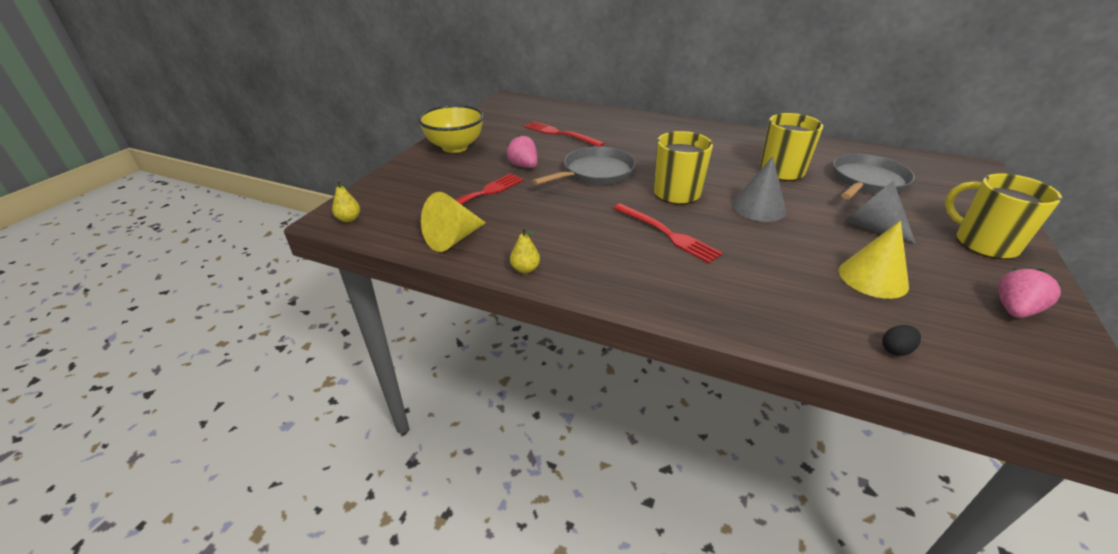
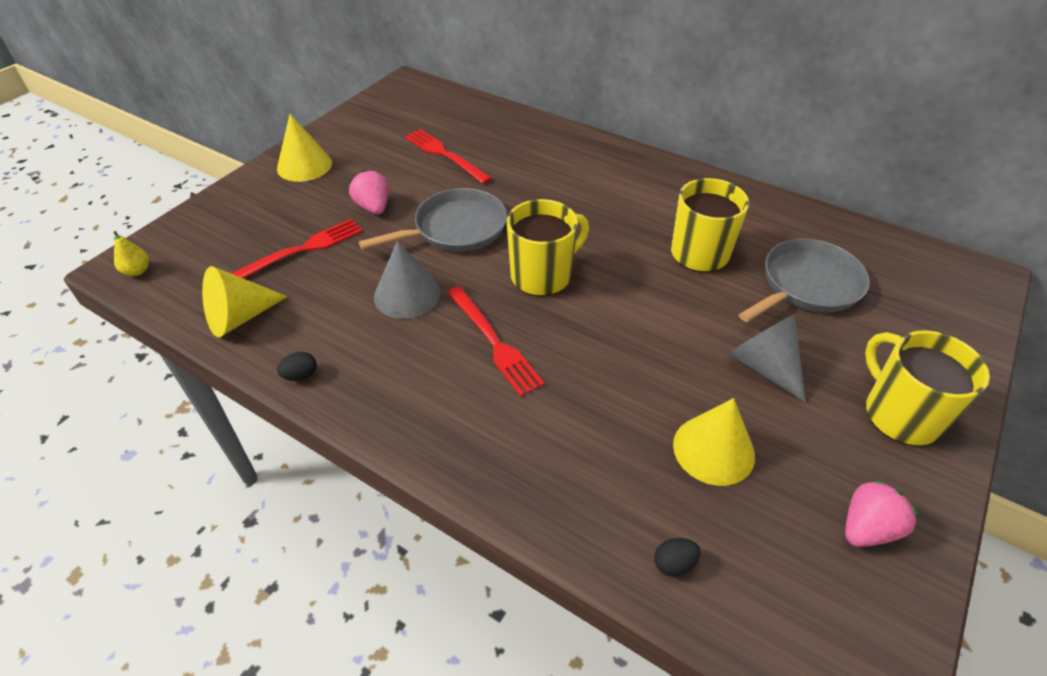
camera: 10 degrees right, 10 degrees up
(455, 147) = (304, 165): yellow bowl -> yellow cone
(525, 269) = (301, 375): yellow pear -> black egg
(758, 207) = (633, 313): grey cone -> grey cone (407, 295)

